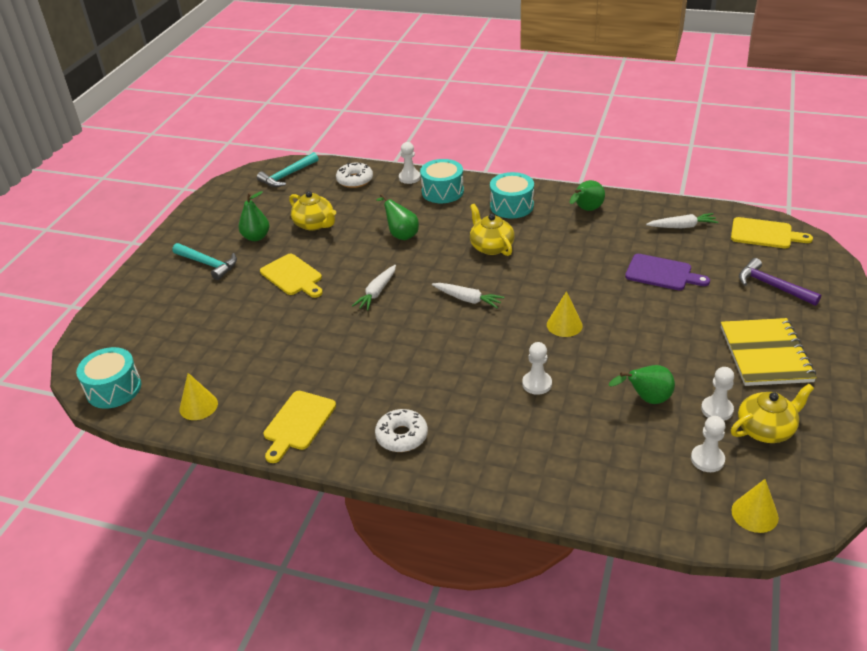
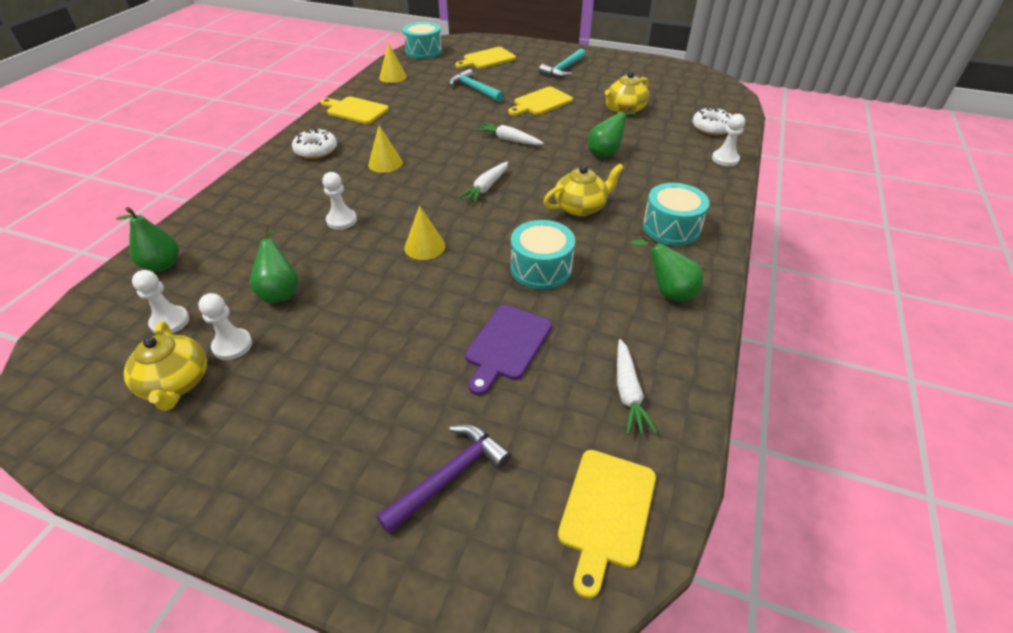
camera: 90 degrees right, 5 degrees up
(160, 326) = (487, 59): none -> yellow cutting board
(256, 237) = (602, 85): green pear -> green pear (162, 265)
(287, 176) = (712, 94): turquoise hammer -> turquoise hammer (474, 89)
(442, 191) = (698, 179): turquoise drum -> turquoise drum (541, 268)
(754, 514) = (78, 342): yellow cone -> yellow cone (385, 163)
(765, 354) = (301, 420): yellow notebook -> none

